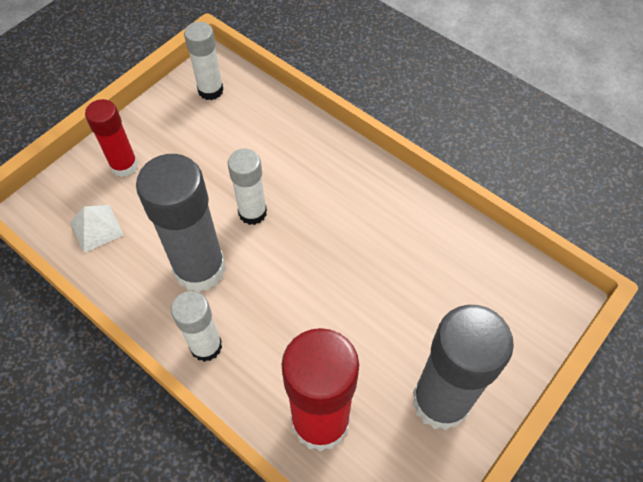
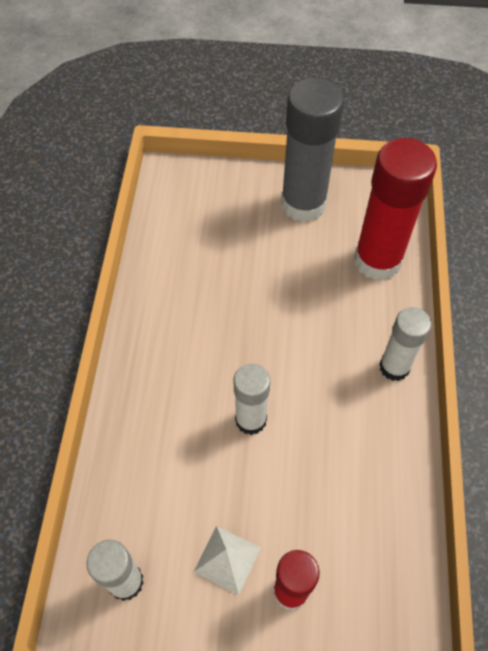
camera: 125 degrees left, 0 degrees up
(96, 228) = (377, 551): white pyramid -> white pyramid (227, 559)
(200, 269) = (338, 422): grey glue stick -> none

